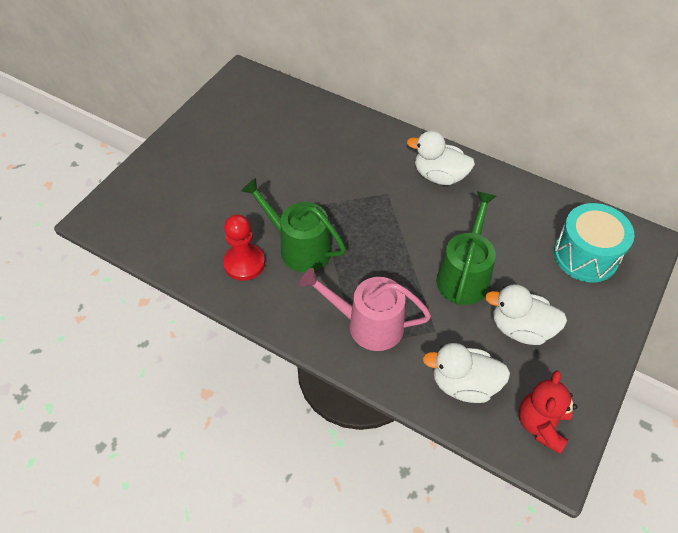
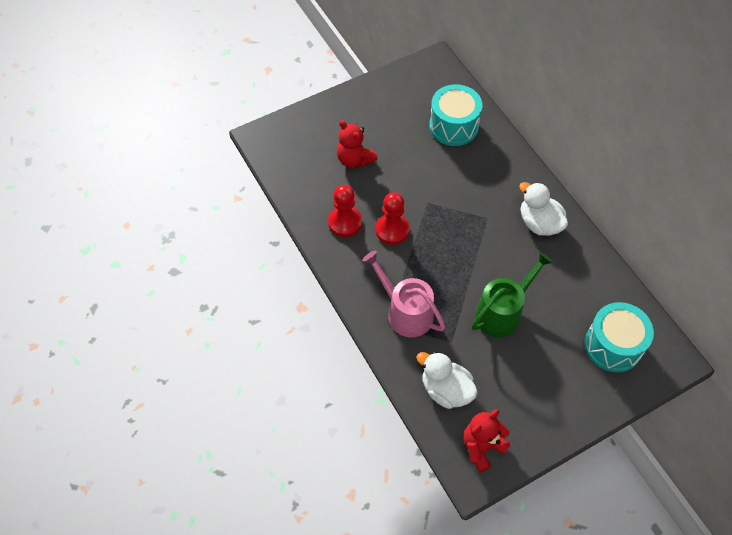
camera: 30 degrees right, 5 degrees up
(215, 196) = (354, 159): none -> red teddy bear
(298, 124) = (453, 126): none -> turquoise drum
(300, 247) = (392, 230): green watering can -> red pawn
(520, 328) = (517, 373): white duck -> none

